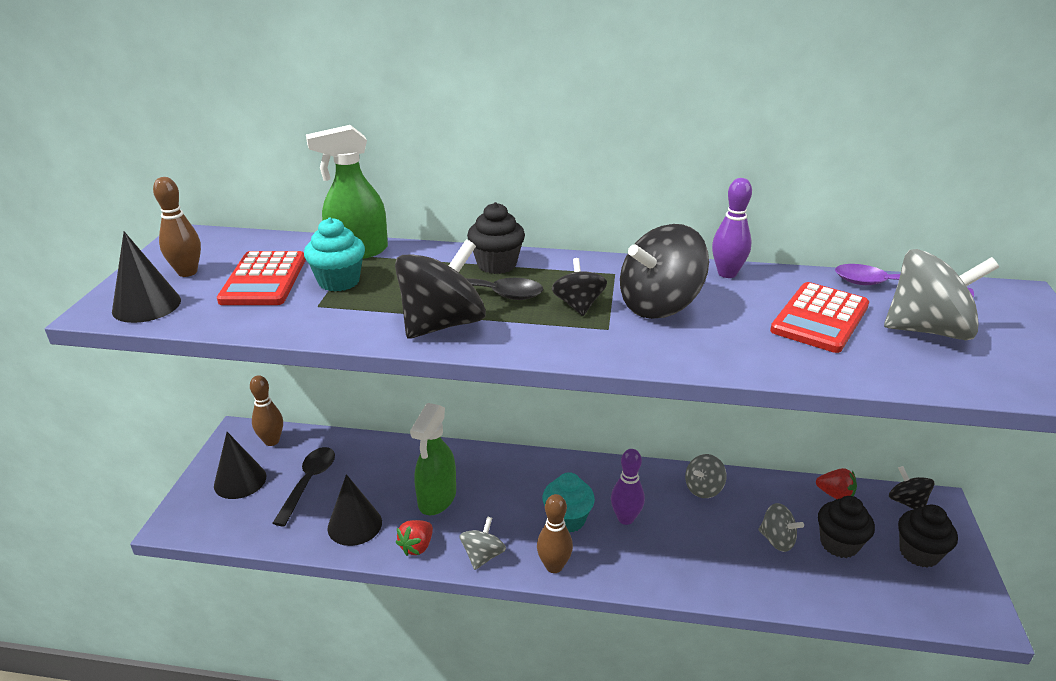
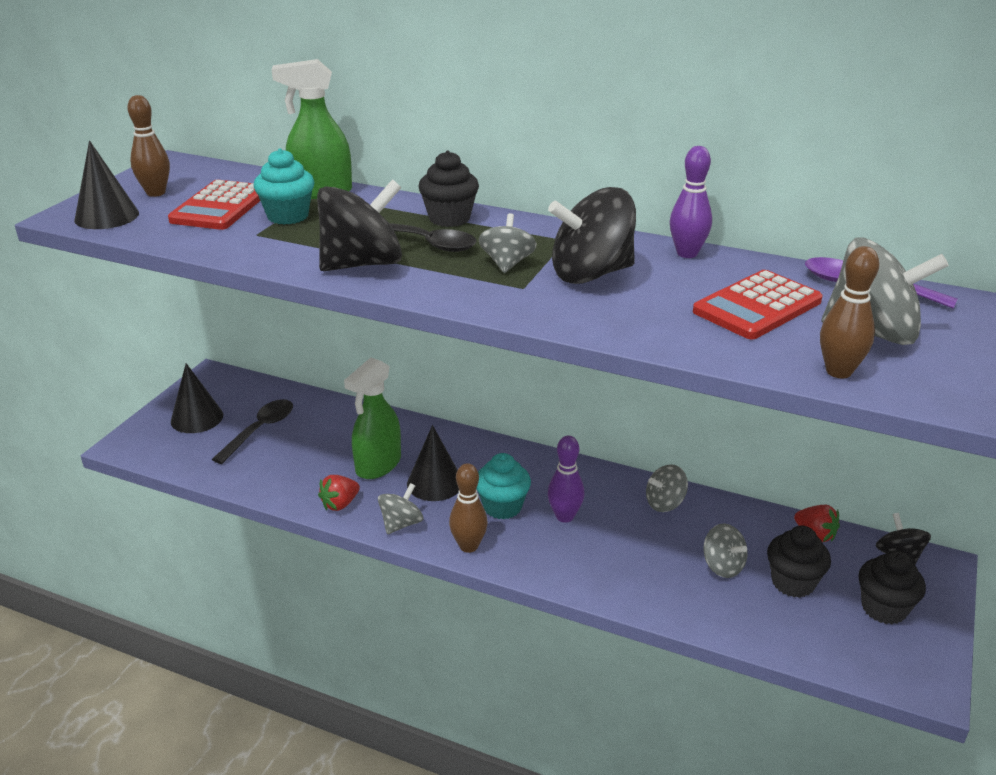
camera: 15 degrees right, 0 degrees up
(272, 441) = (239, 387): brown bowling pin -> brown bowling pin (838, 371)
(354, 525) = (288, 474): black cone -> black cone (435, 483)
(578, 305) = (507, 264): black spinning top -> grey spinning top

